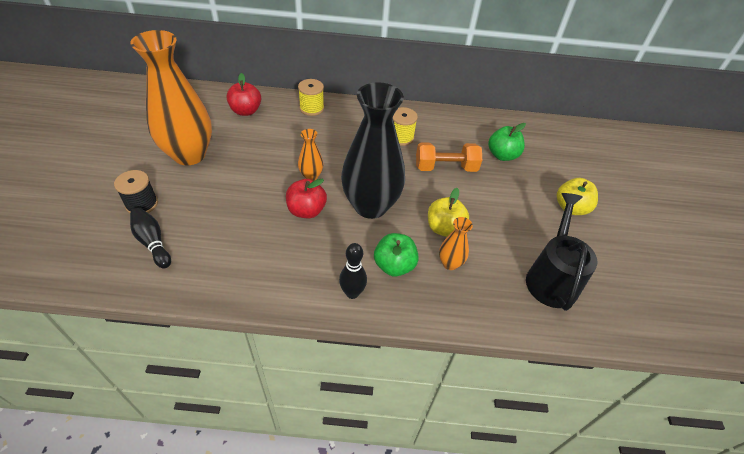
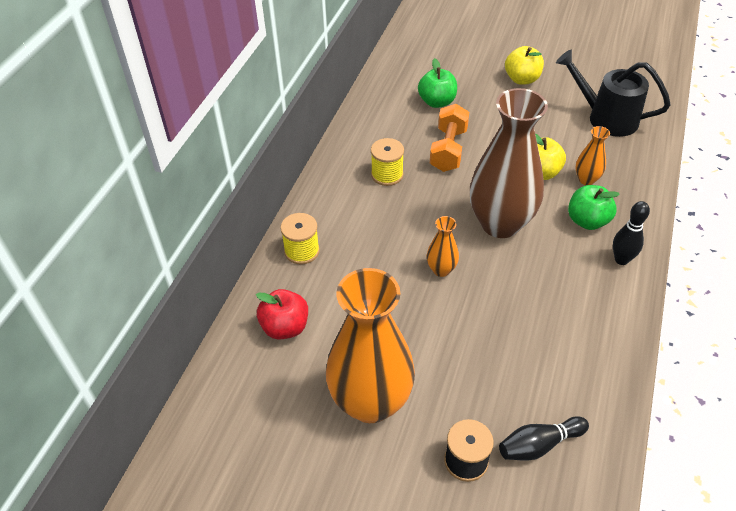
camera: 70 degrees left, 0 degrees up
(306, 210) = (501, 281): red apple -> none
(370, 206) = (500, 223): black vase -> brown vase

